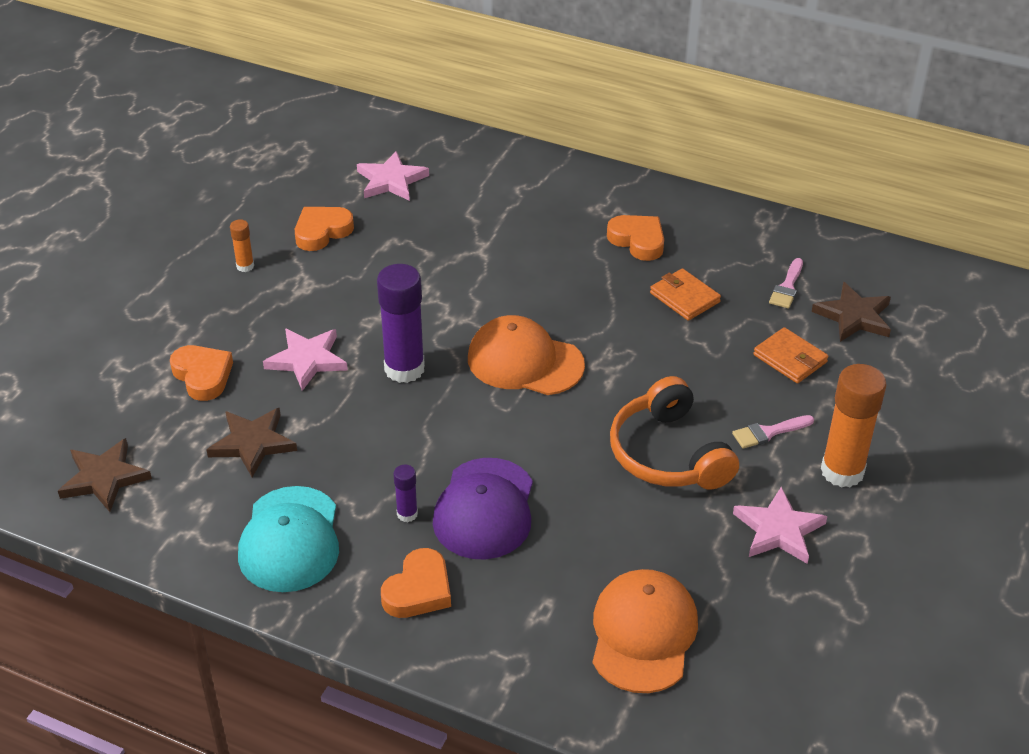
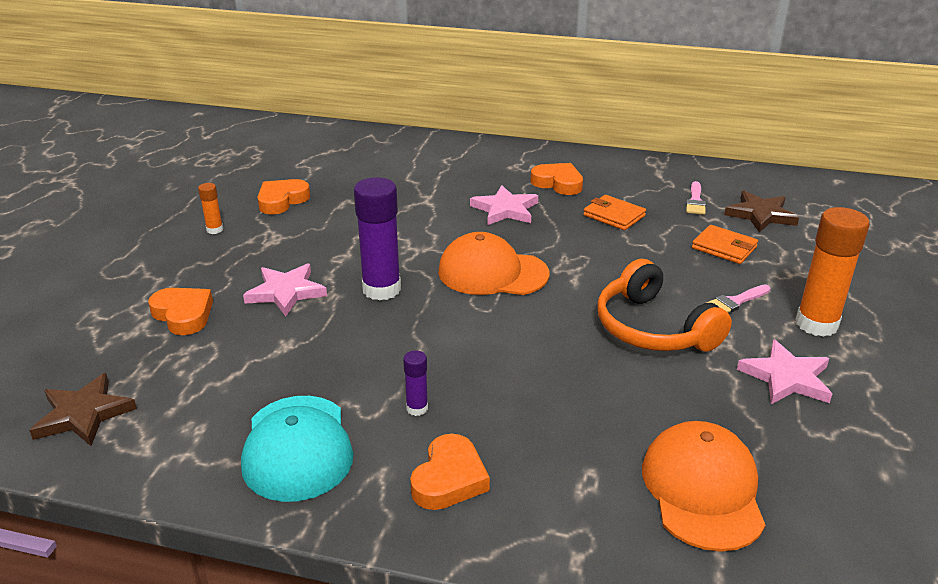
camera: 10 degrees left, 10 degrees down
(253, 443) = (242, 365): brown star -> none
(391, 180) = (336, 163): pink star -> pink star (505, 209)
(484, 509) = (495, 394): purple cap -> none

